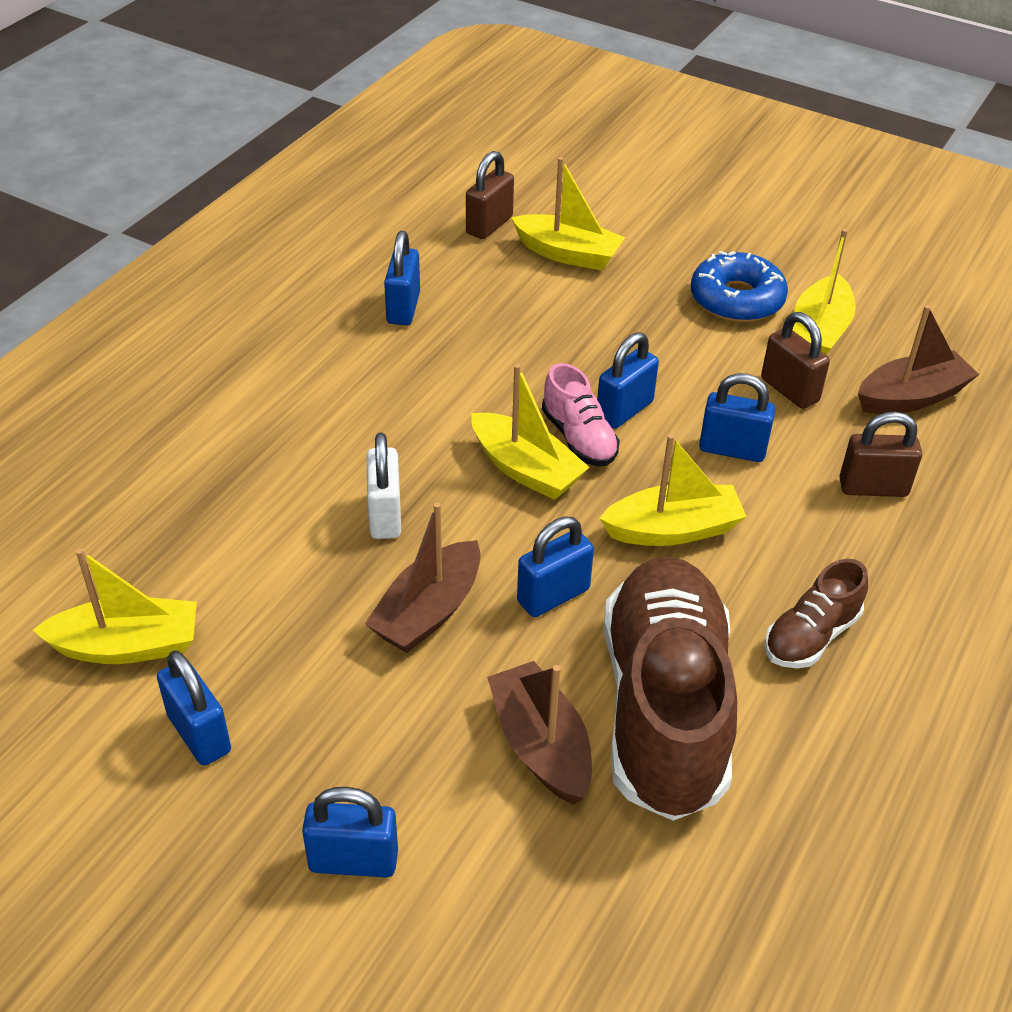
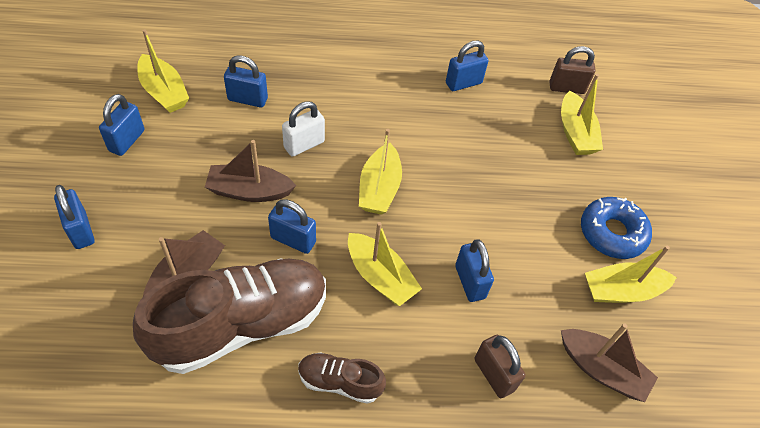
camera: 55 degrees right, 10 degrees up
(579, 438) = (422, 202): pink shoe -> none
(624, 410) = (461, 214): blue padlock -> blue padlock (247, 99)
(789, 390) = (549, 294): brown padlock -> none

